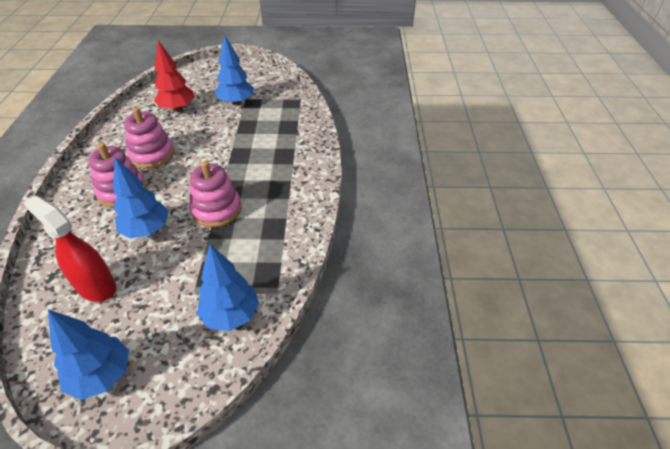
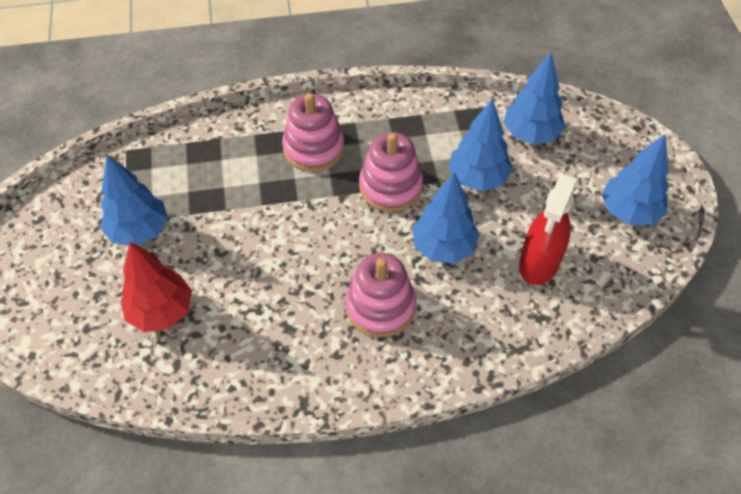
camera: 100 degrees left, 10 degrees up
(152, 155) = (293, 301): pink stacking toy -> pink stacking toy (314, 148)
(199, 264) = (478, 178): none -> blue tree

